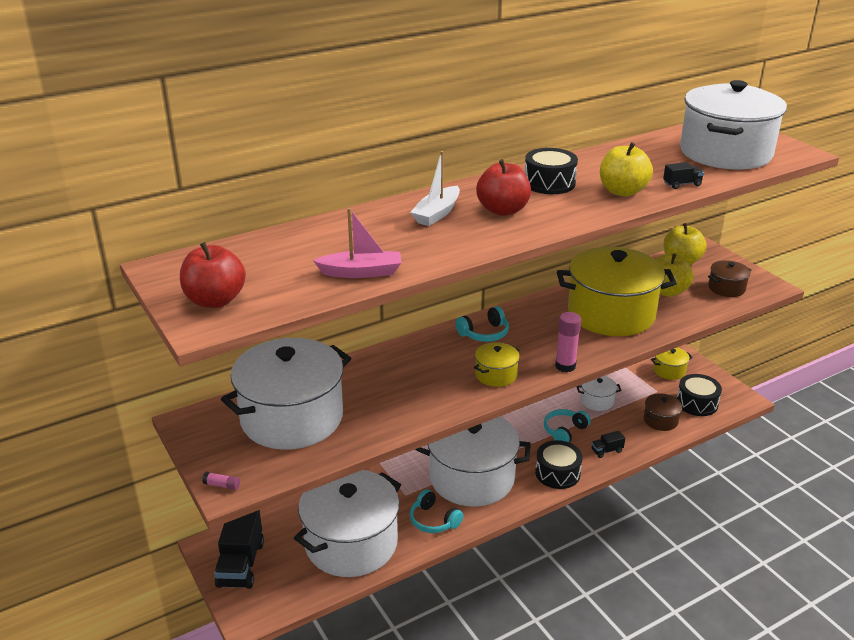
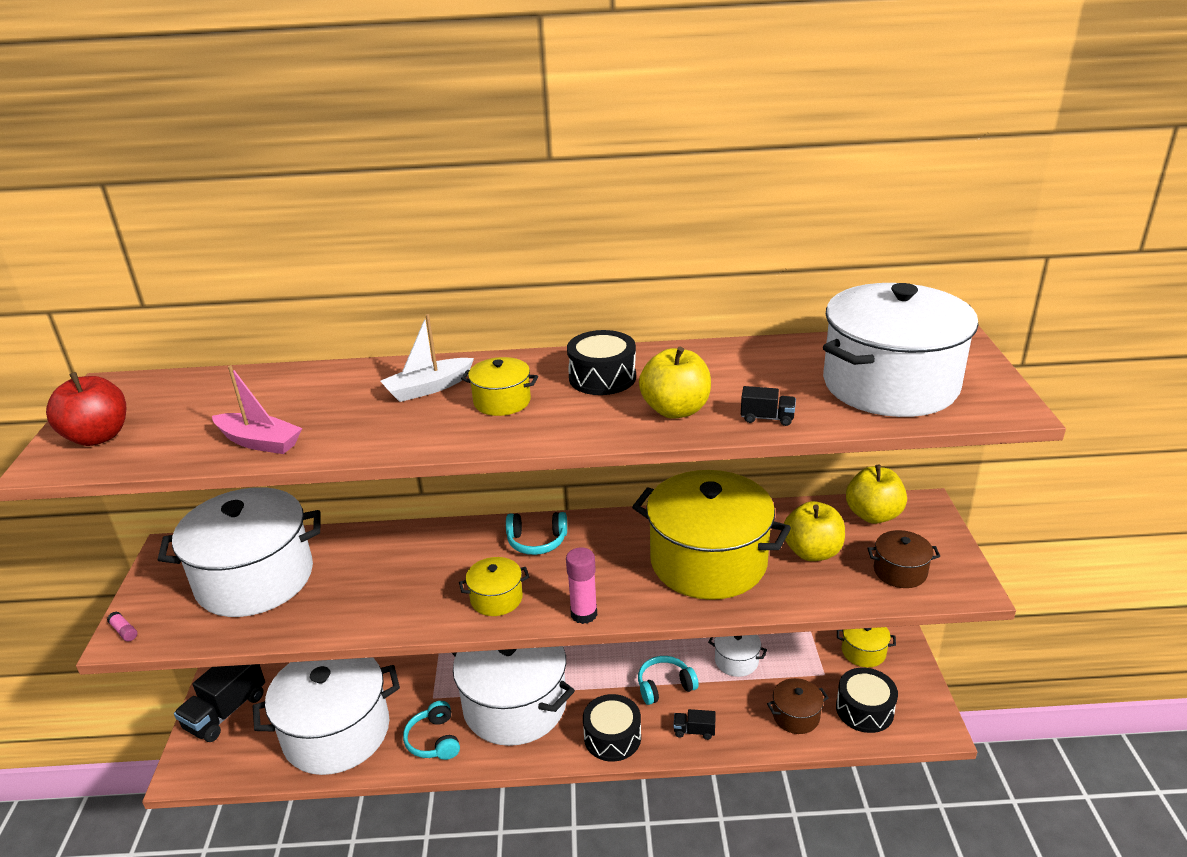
camera: 30 degrees right, 0 degrees up
(502, 210) = (502, 401): red apple -> yellow pot

